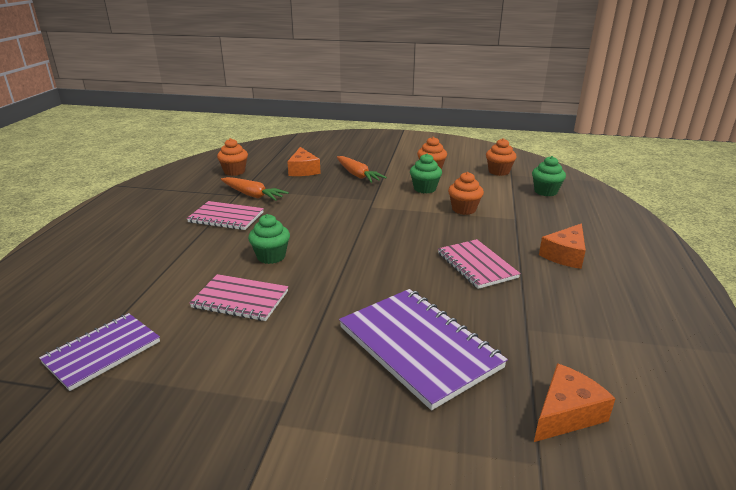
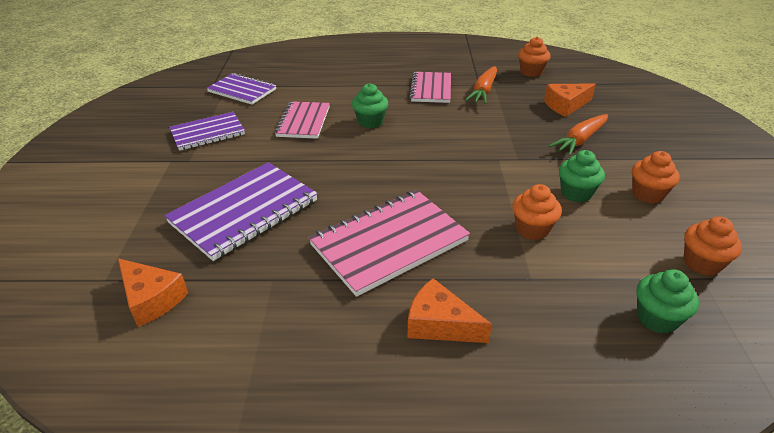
camera: 80 degrees right, 10 degrees up
(215, 385) = (208, 133): none -> purple notebook
(476, 265) = (389, 243): pink notebook -> pink notebook, size x1.58

